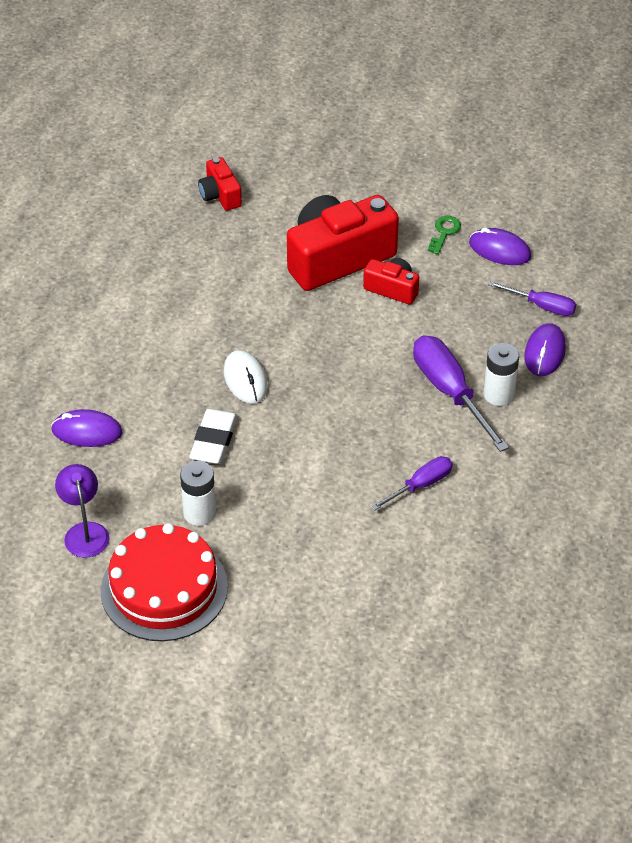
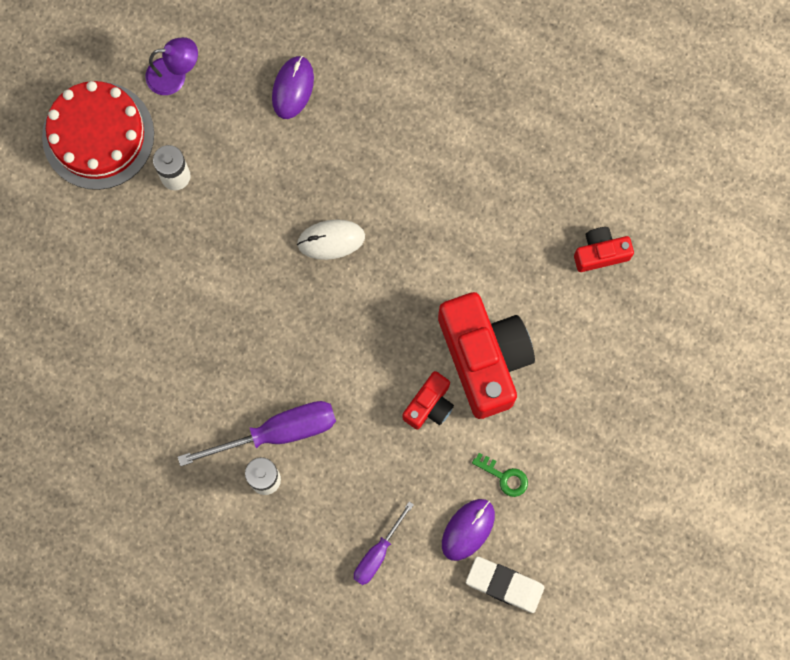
camera: 100 degrees right, 30 degrees up
(214, 440) = (259, 200): white eraser -> white eraser (504, 585)
(420, 485) = (167, 379): purple screwdriver -> none
(545, 352) = (312, 539): purple mouse -> none

